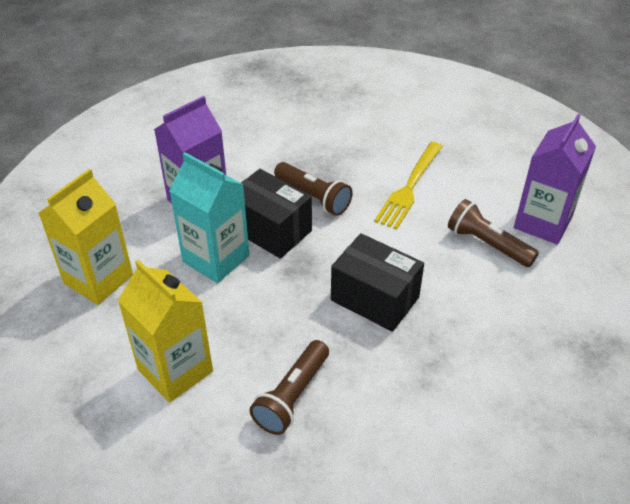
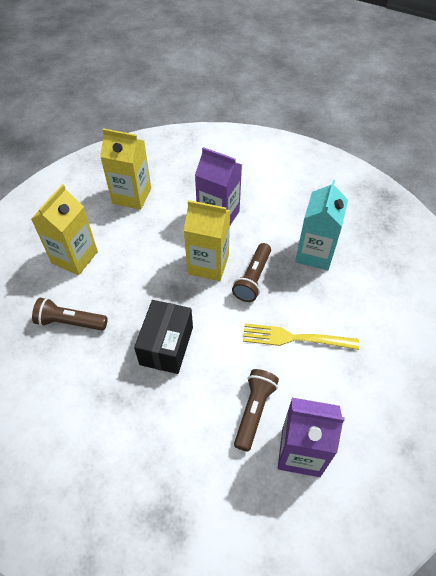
camera: 70 degrees right, 10 degrees up
(216, 258) = (170, 244): turquoise carton -> turquoise carton (314, 253)
(270, 230) = (208, 264): black box -> yellow carton

